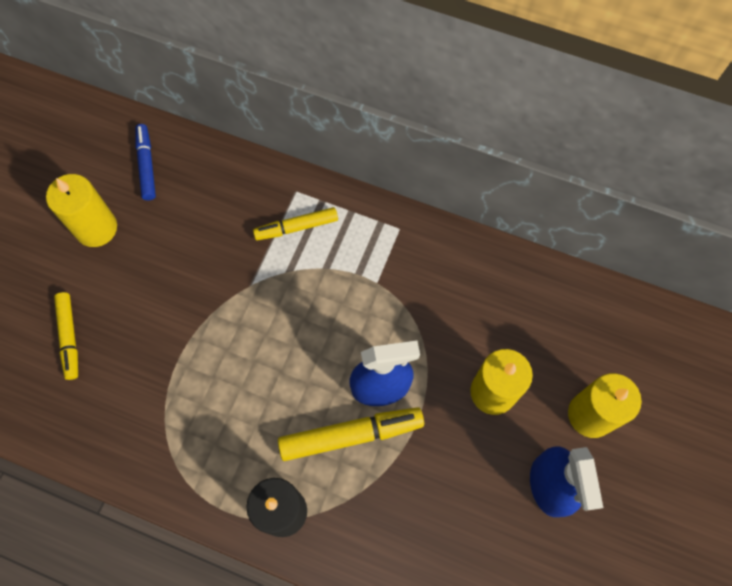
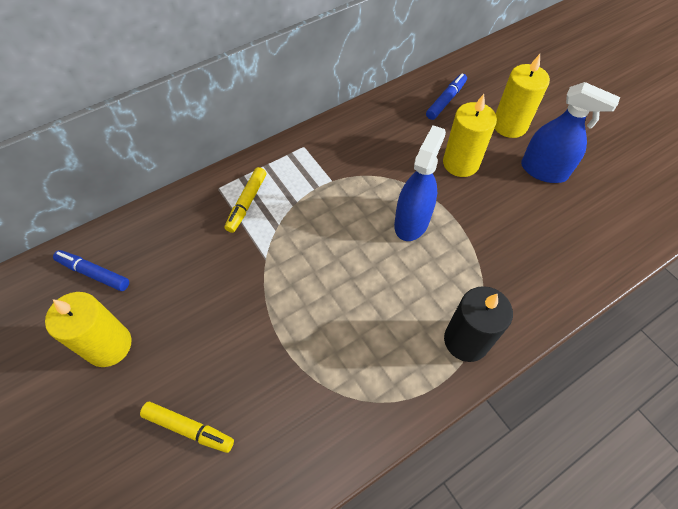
camera: 55 degrees left, 10 degrees down
(351, 435) = (435, 260): yellow marker -> none
(574, 326) = (446, 100): none -> blue marker

